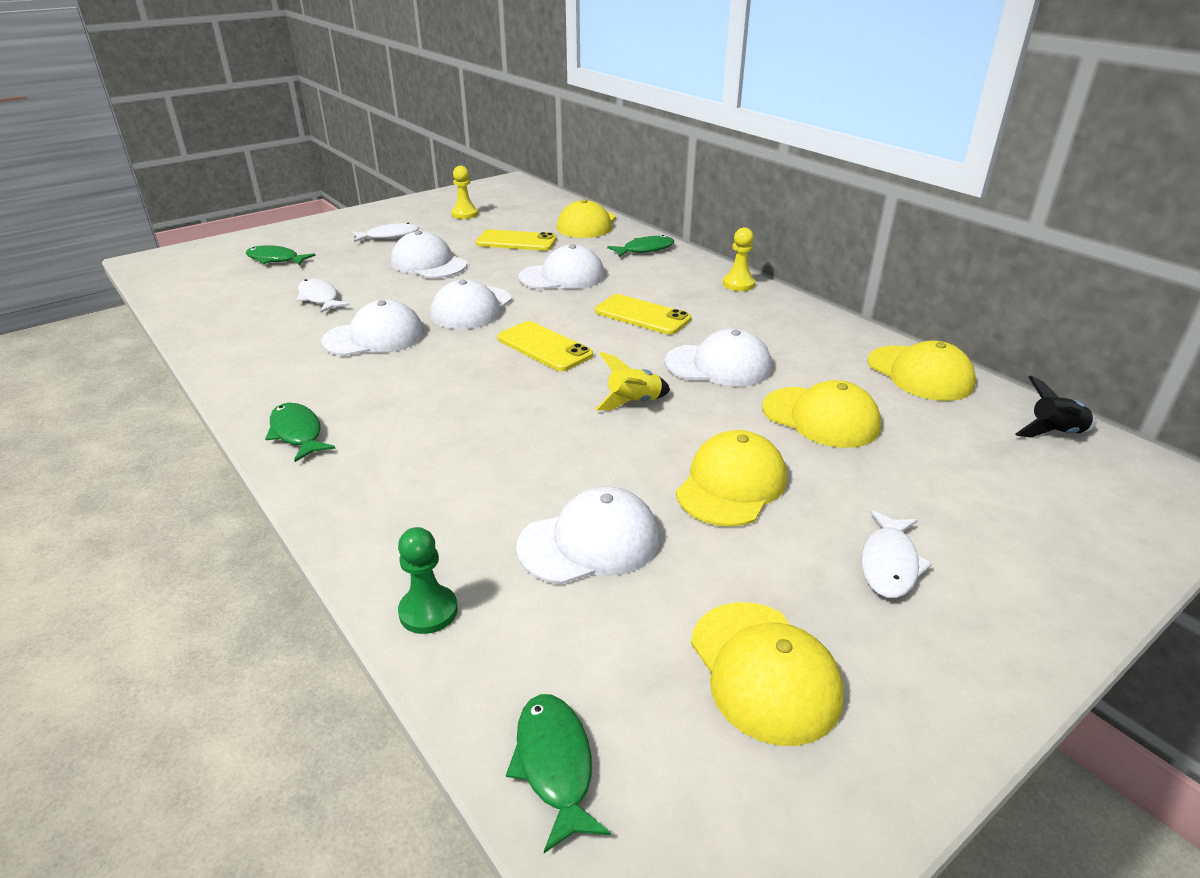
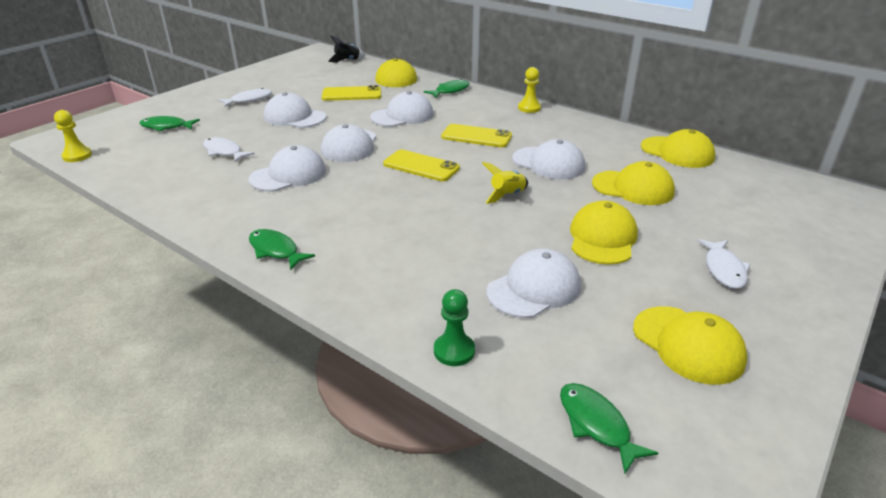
camera: 15 degrees left, 0 degrees up
(464, 214) = (298, 78): yellow pawn -> yellow pawn (77, 156)
(719, 365) = (548, 163): white cap -> white cap turned 45 degrees clockwise
(1054, 433) = (774, 178): black rocket -> black rocket (347, 60)

